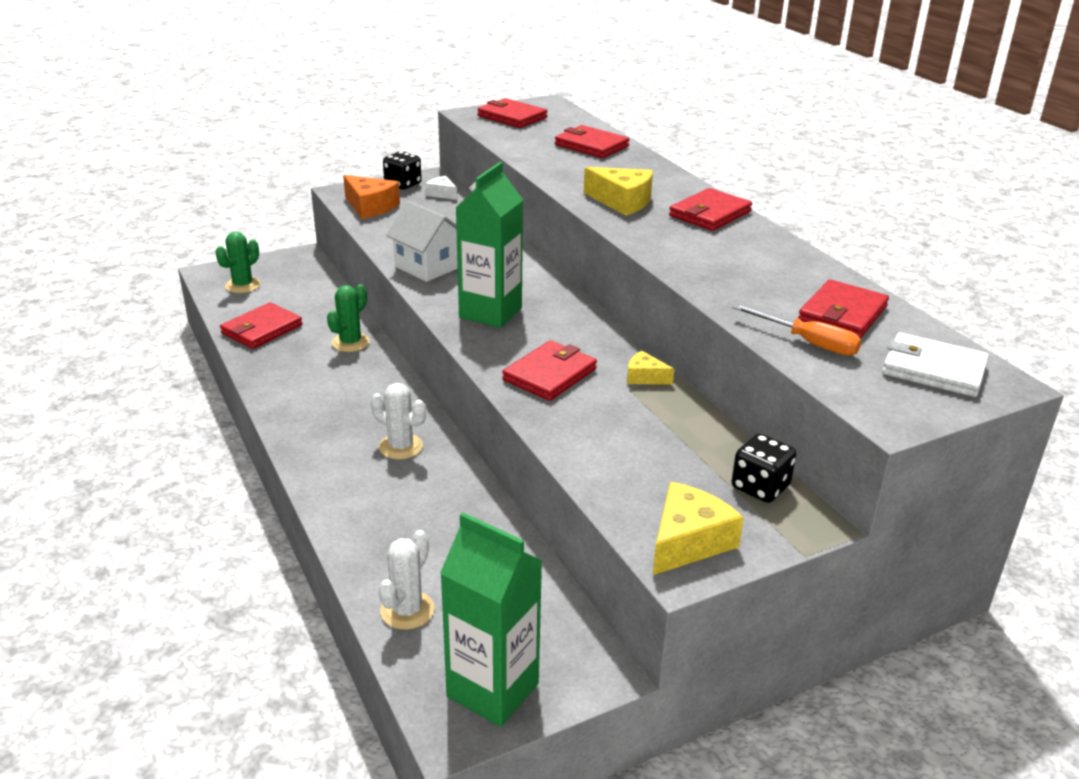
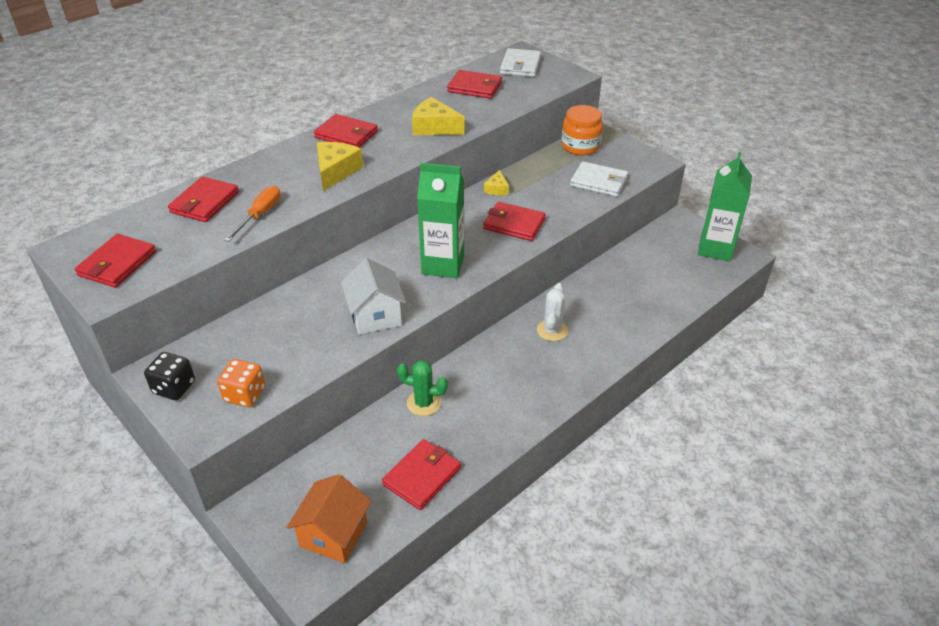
camera: 105 degrees left, 10 degrees up
(243, 285) = (333, 534): green cactus -> orange house
(262, 329) = (422, 476): red wallet -> red wallet turned 75 degrees counterclockwise
(370, 207) = (245, 394): orange cheese -> orange dice
(407, 610) = (689, 288): white cactus -> none
(428, 266) = (375, 316): white house -> white house turned 45 degrees counterclockwise
(442, 194) = (200, 349): white cheese -> none
(633, 477) = (599, 182): none -> white wallet
(688, 541) = (636, 162): yellow cheese -> yellow cheese (434, 127)
(760, 487) = (580, 146): black dice -> orange jar
(808, 343) = (514, 95): orange screwdriver -> orange screwdriver (260, 215)

